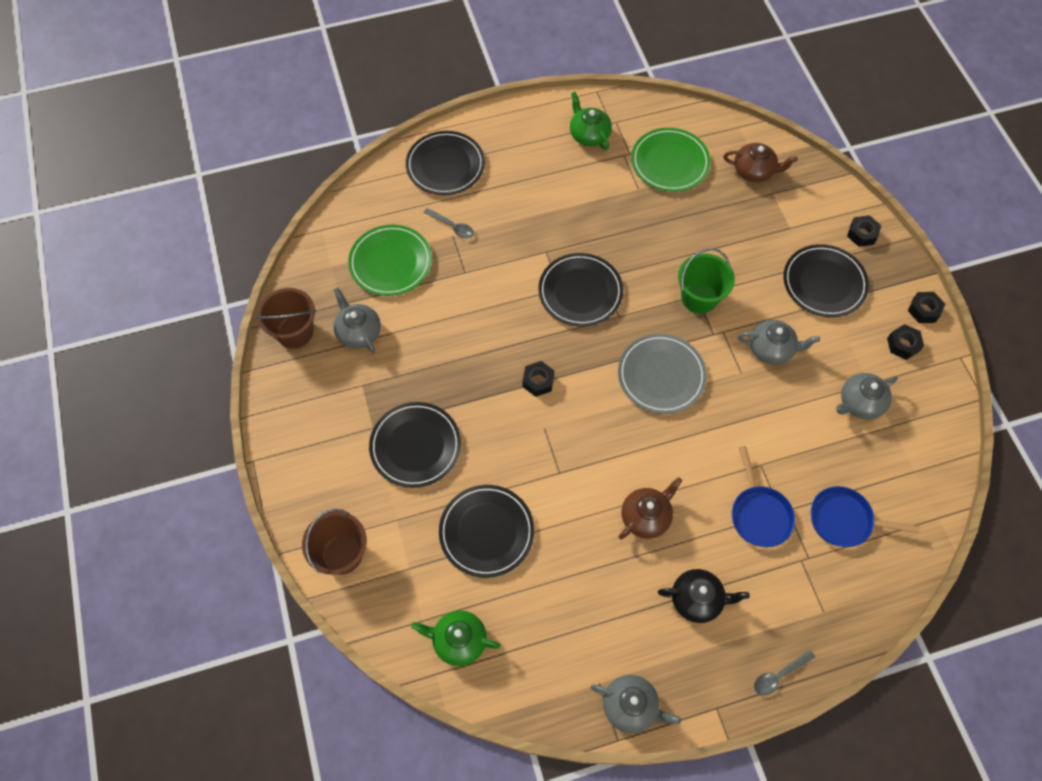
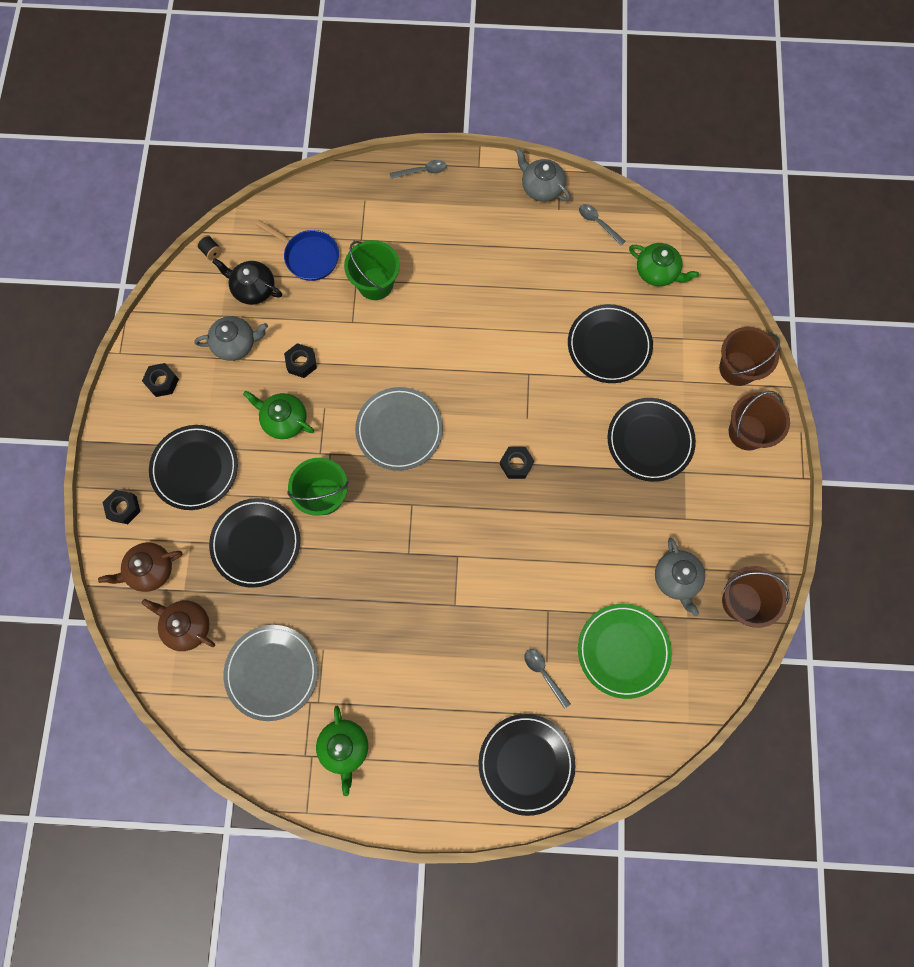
camera: 160 degrees left, 10 degrees up
(318, 488) = (747, 432): none -> brown bucket
(546, 681) = (598, 223): none -> grey spoon
(580, 292) = (438, 544): black plate -> black plate (256, 543)
(646, 516) = (470, 313): brown teapot -> brown teapot (150, 570)
(670, 162) = (272, 672): green plate -> grey plate
(697, 599) = (458, 239): black teapot -> black teapot (253, 289)
(759, 514) = (375, 284): blue pan -> green bucket
(771, 349) = (284, 420): grey teapot -> green teapot
(923, 310) = (120, 408): black nut -> black nut (301, 363)
(946, 489) = (211, 252): none -> black spool

